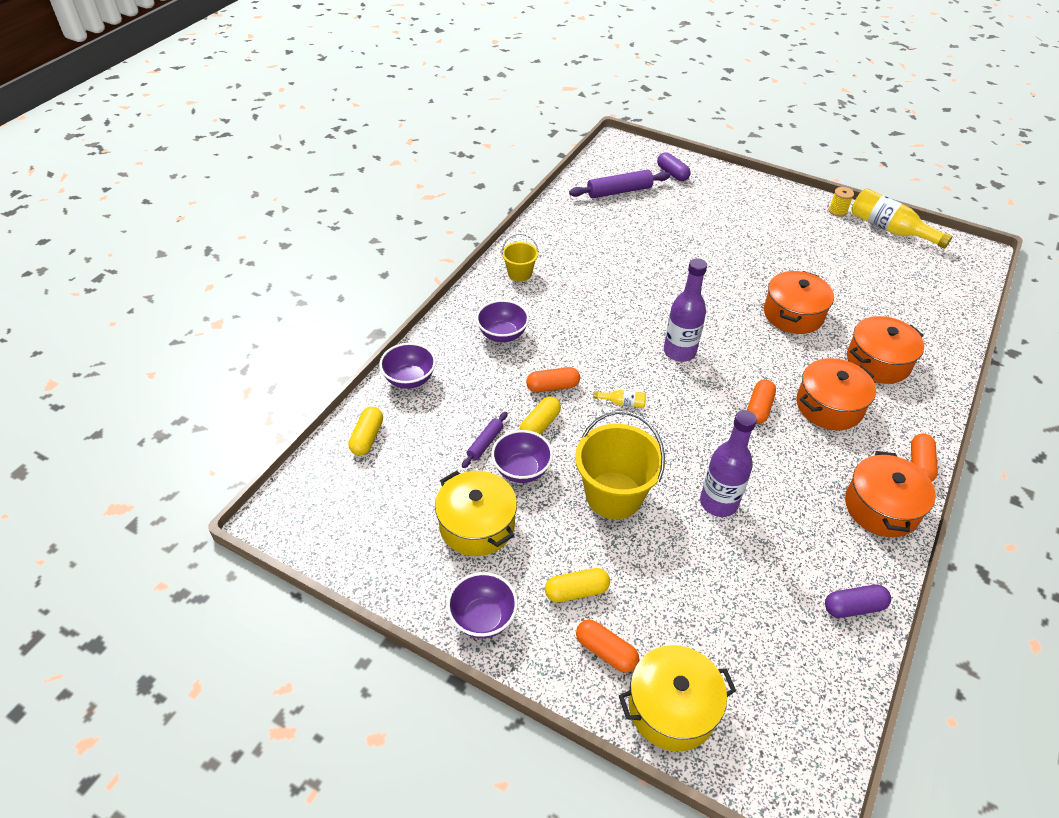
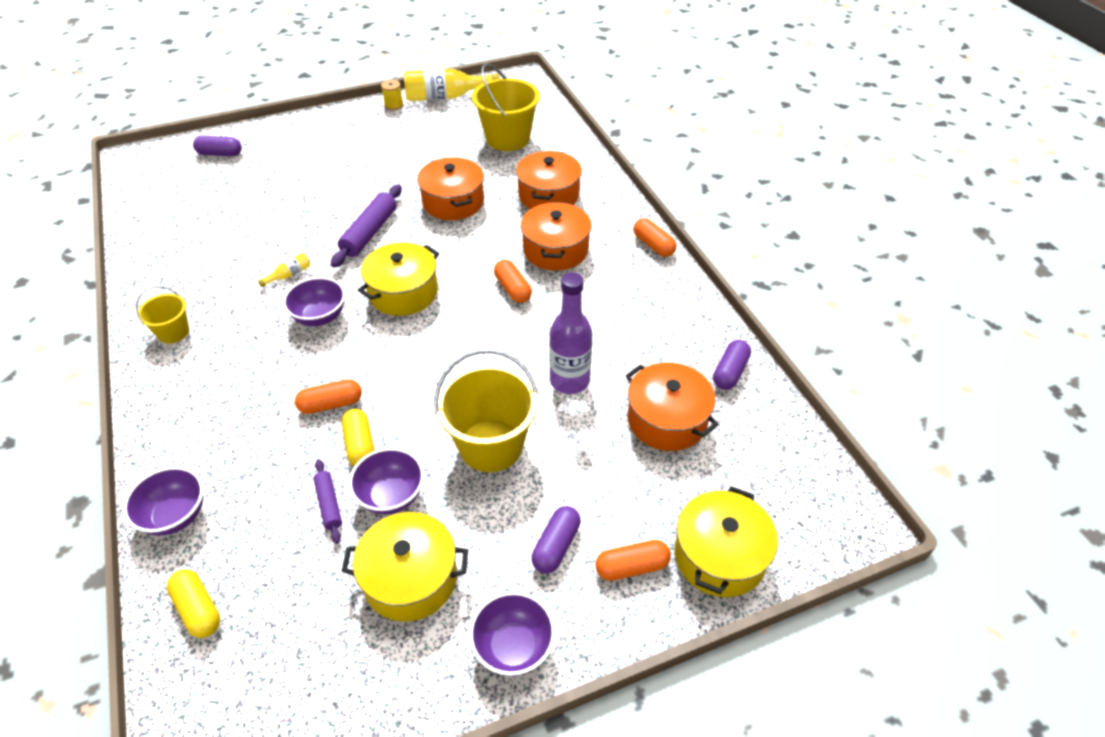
camera: 50 degrees left, 0 degrees up
(502, 334) = (225, 398): purple bowl -> purple bowl (320, 317)
(552, 387) = (331, 404): orange capsule -> orange capsule turned 45 degrees clockwise
(576, 591) = (556, 546): yellow capsule -> purple capsule
(619, 191) = (187, 198): purple rolling pin -> purple rolling pin (370, 233)
(622, 403) = (407, 368): yellow bottle -> yellow bottle (289, 275)
(679, 352) = (403, 292): purple bottle -> yellow pot
(881, 507) = (666, 292): orange pot -> orange pot (667, 420)
(901, 295) = (508, 138): none -> yellow bucket

